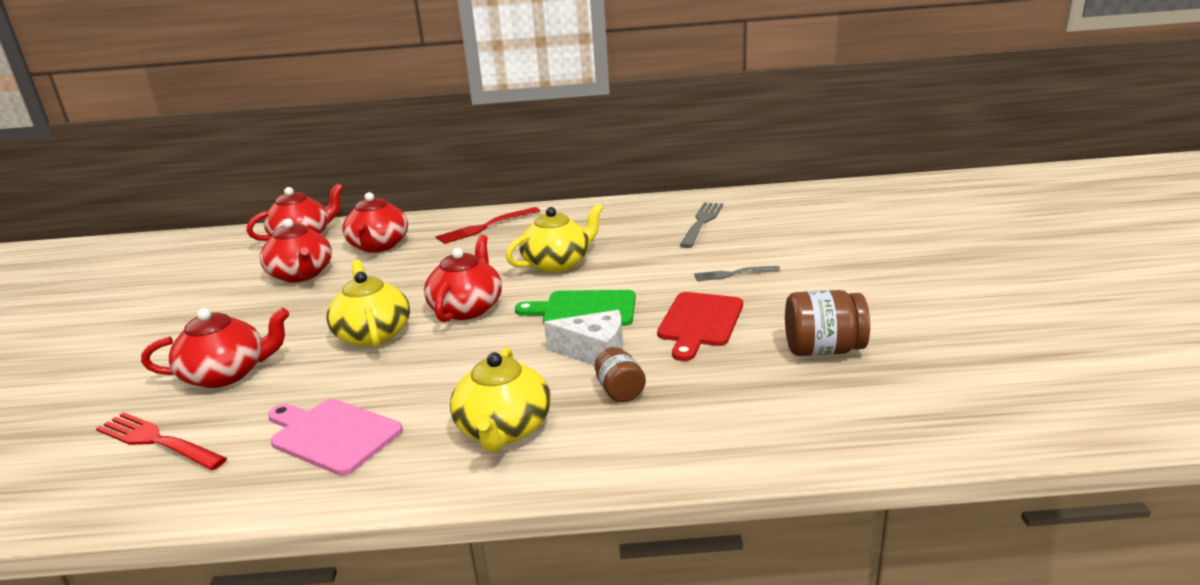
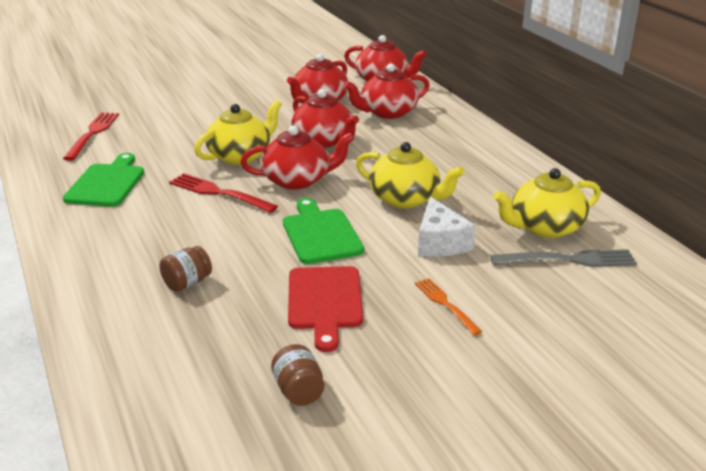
camera: 65 degrees right, 5 degrees up
(227, 374) = (171, 126): red teapot -> red teapot (324, 141)
(332, 434) = (107, 183): pink cutting board -> green cutting board
(485, 227) = (460, 144): red fork -> red fork (219, 193)
(504, 429) = (123, 244): yellow teapot -> yellow teapot (544, 227)
(594, 352) = (247, 256): white cheese -> white cheese (440, 242)
(699, 322) = (324, 301): red cutting board -> red cutting board turned 90 degrees counterclockwise
(733, 274) = (445, 304): grey fork -> orange fork
(823, 350) = (298, 391): brown jar -> brown jar, size x0.62

